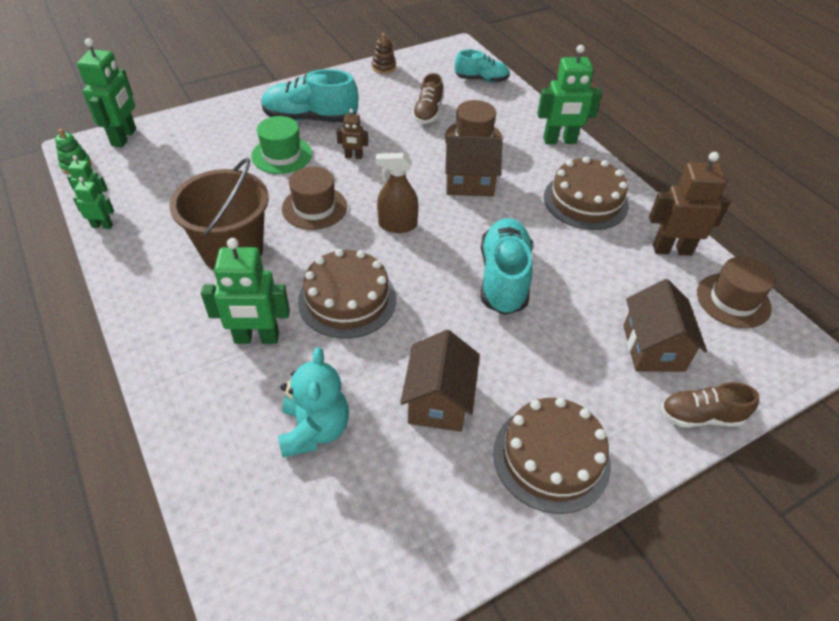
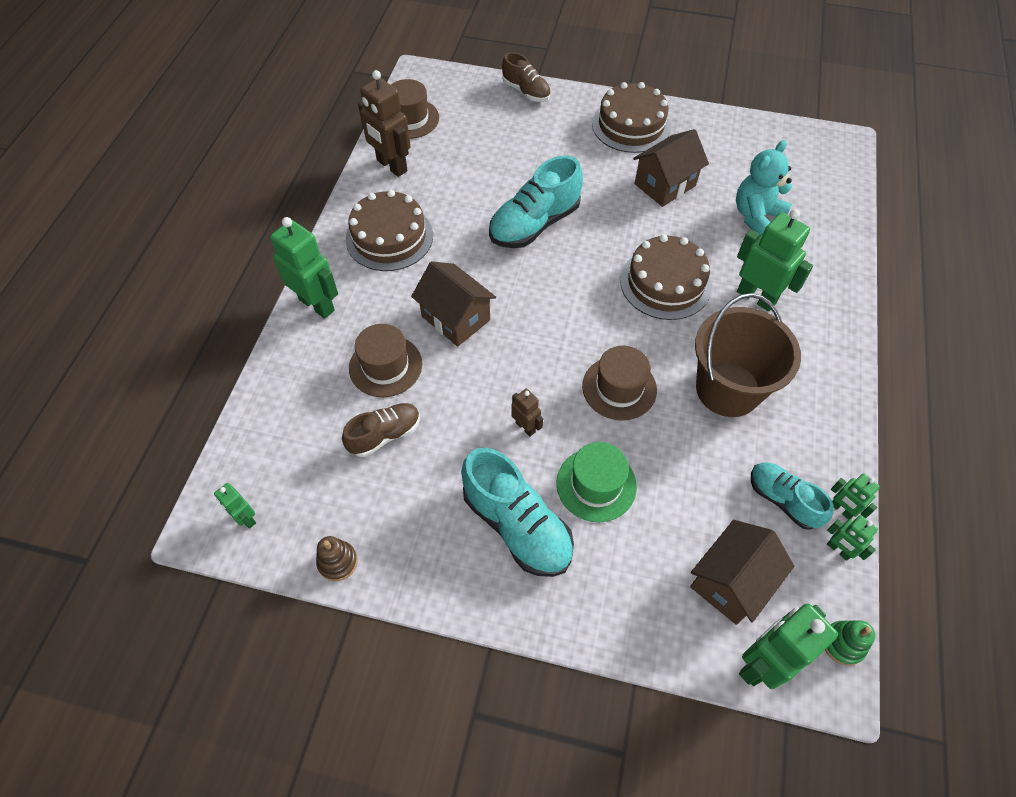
camera: 135 degrees left, 10 degrees up
(397, 225) = (564, 319): brown spray bottle -> none
(446, 58) = (246, 518): none -> green robot
(481, 79) = (263, 444): turquoise shoe -> turquoise shoe (783, 500)
(653, 348) = (500, 130): brown house -> brown house (731, 582)

